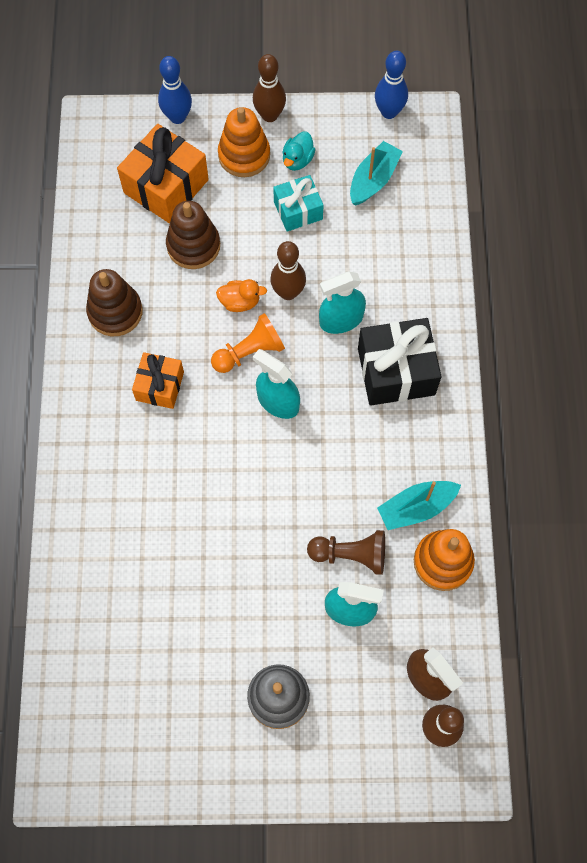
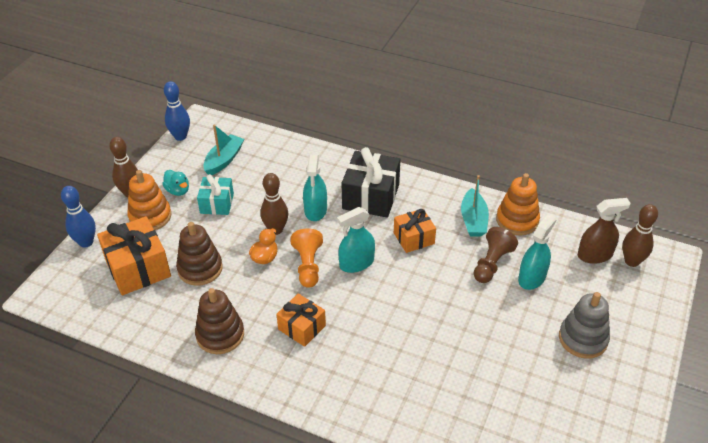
camera: 65 degrees left, 25 degrees down
(349, 449) = (414, 238): none -> orange gift
(373, 180) = (224, 160): turquoise boat -> turquoise boat turned 60 degrees clockwise

